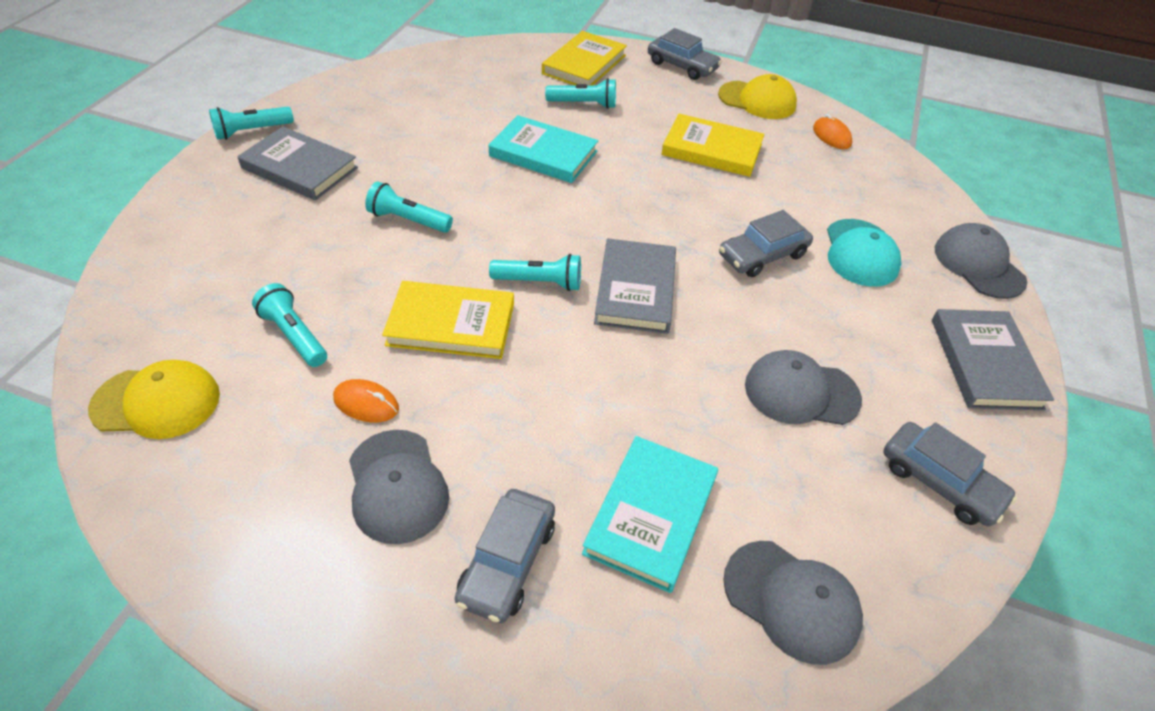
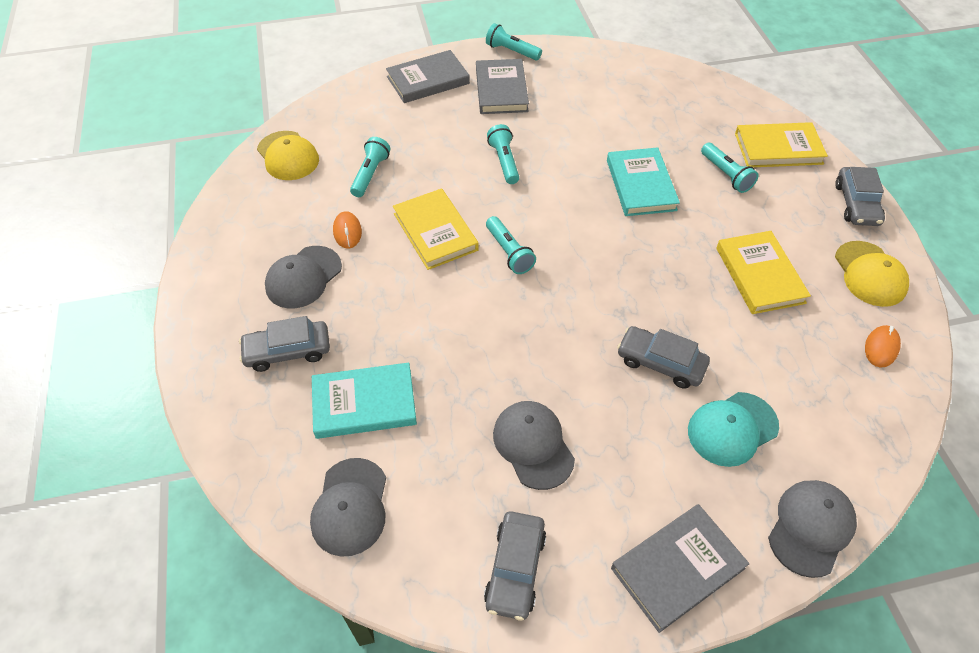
camera: 60 degrees right, 5 degrees up
(635, 290) = (549, 305): grey book -> grey book (428, 80)

